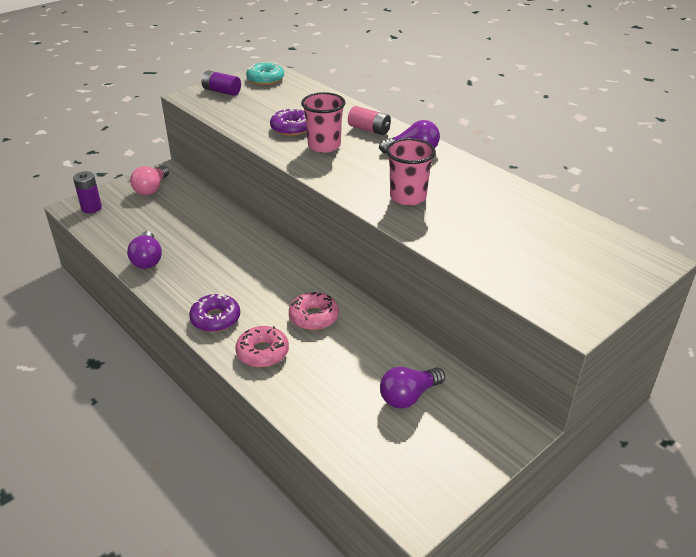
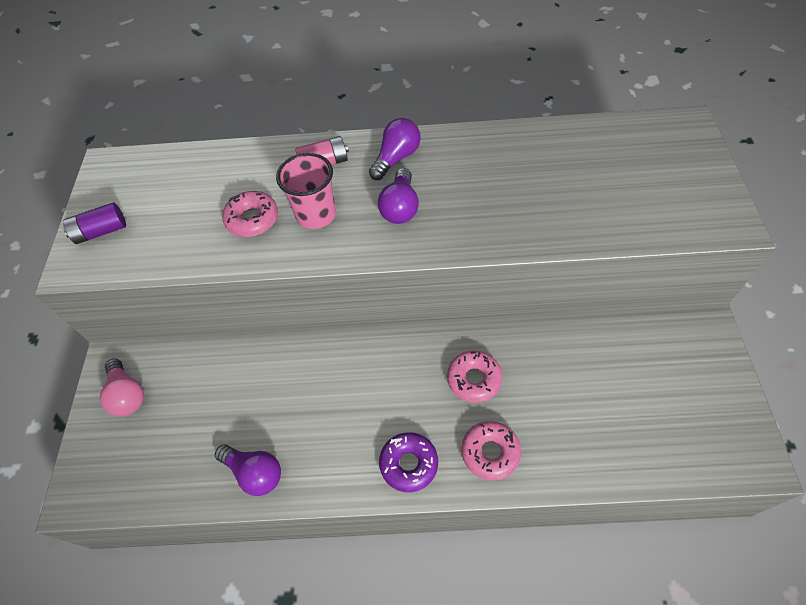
camera: 45 degrees left, 20 degrees up
(91, 208) = (98, 478): purple battery -> none
(265, 79) = (123, 179): turquoise donut -> none
(291, 128) = (252, 219): purple donut -> pink donut
(408, 197) = (469, 211): pink cup -> none
(408, 396) = (627, 376): purple light bulb -> purple light bulb (400, 207)

